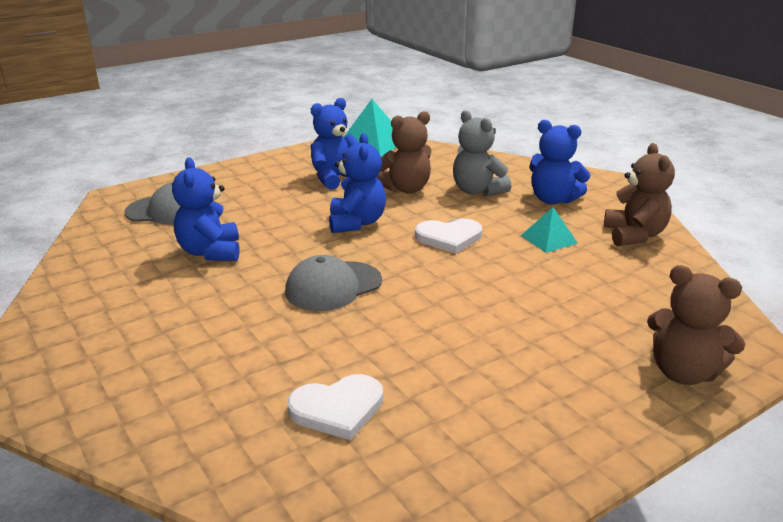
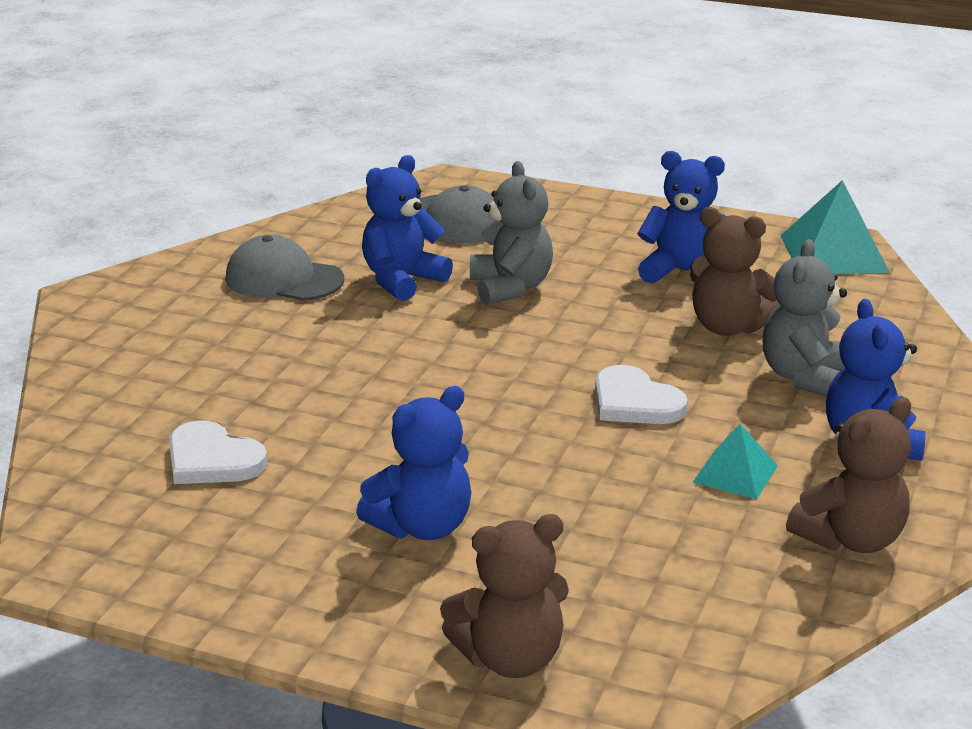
camera: 55 degrees right, 0 degrees up
(276, 224) = (510, 288): none -> grey teddy bear
(333, 286) = (422, 374): grey cap -> grey cap (284, 279)
(356, 223) = (585, 331): blue teddy bear -> blue teddy bear (422, 526)
(683, 372) = (510, 658): brown teddy bear -> brown teddy bear turned 105 degrees counterclockwise

